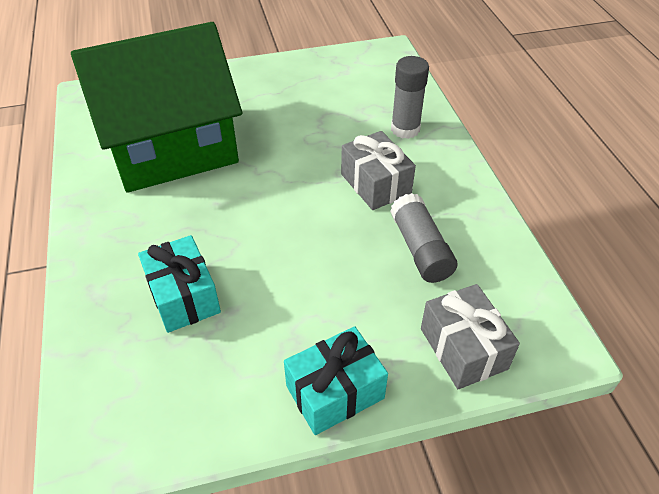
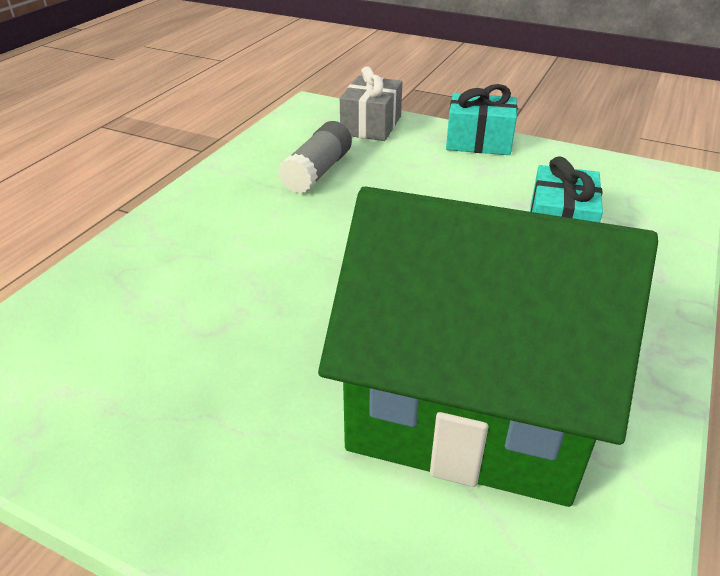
camera: 140 degrees left, 10 degrees down
(376, 184) = (276, 227): grey gift -> none
(405, 129) = (156, 260): grey glue stick -> none

